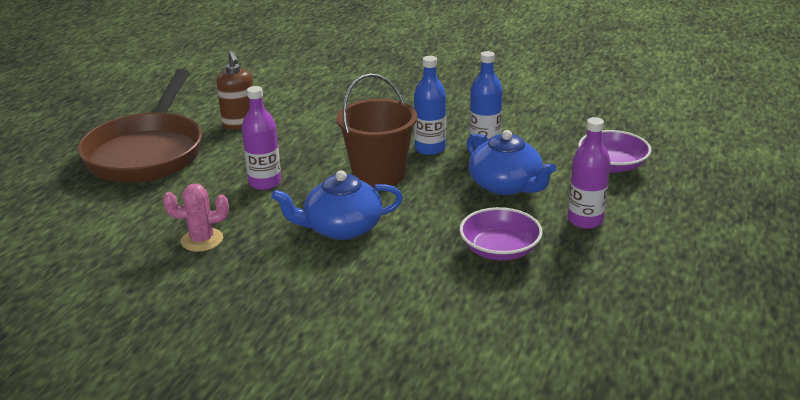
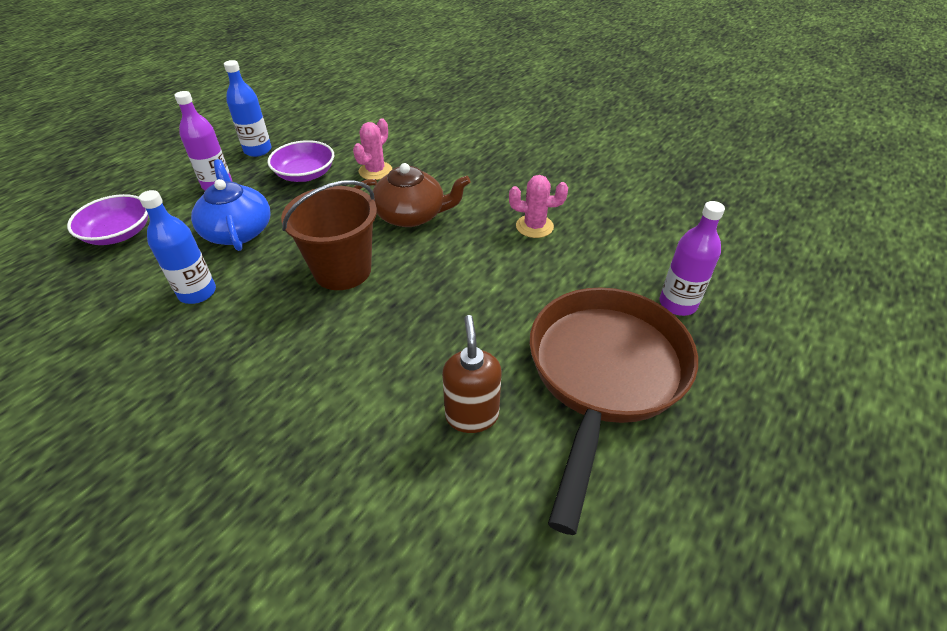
camera: 165 degrees left, 15 degrees up
(265, 183) = (464, 284): purple bottle -> purple bottle (677, 304)
(341, 228) = (411, 215): blue teapot -> brown teapot
(417, 270) = (375, 171): none -> pink cactus
(430, 148) = (261, 298): blue bottle -> blue bottle (257, 150)

